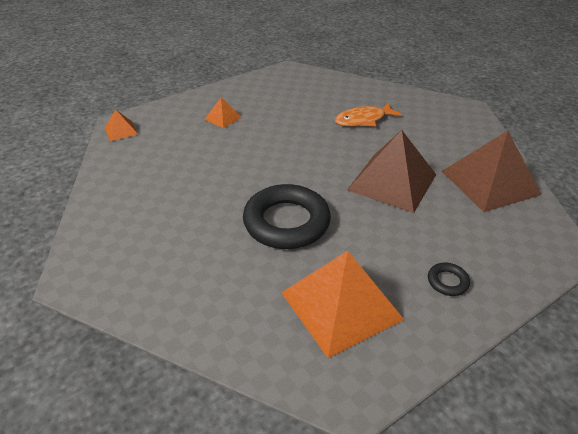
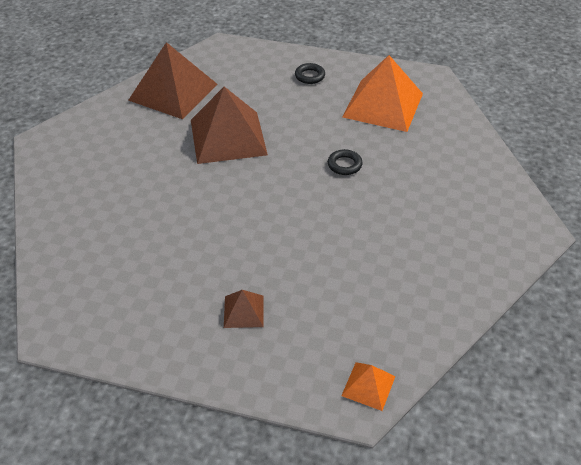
camera: 130 degrees left, 5 degrees up
(223, 118) = (243, 311): orange pyramid -> brown pyramid
(286, 222) = (344, 165): black ring -> black ring, size x0.42
(363, 120) = (136, 198): orange fish -> none

